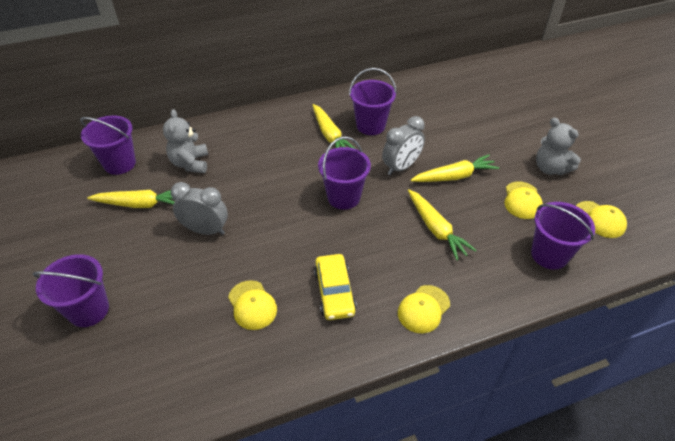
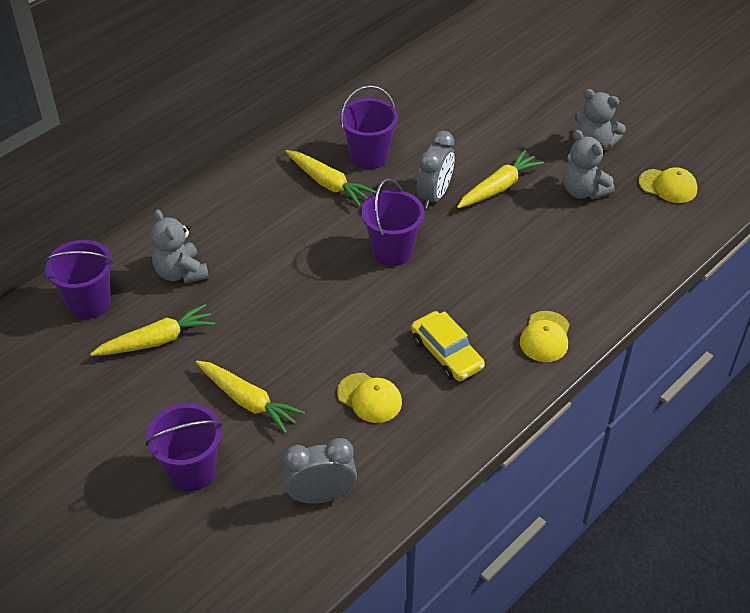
camera: 25 degrees left, 0 degrees up
(205, 230) = (260, 341): grey clock -> grey clock (321, 495)
(436, 229) = (511, 252): yellow carrot -> yellow carrot (248, 401)
(522, 200) = (583, 191): yellow cap -> grey teddy bear
(549, 255) = (637, 239): purple bucket -> none

